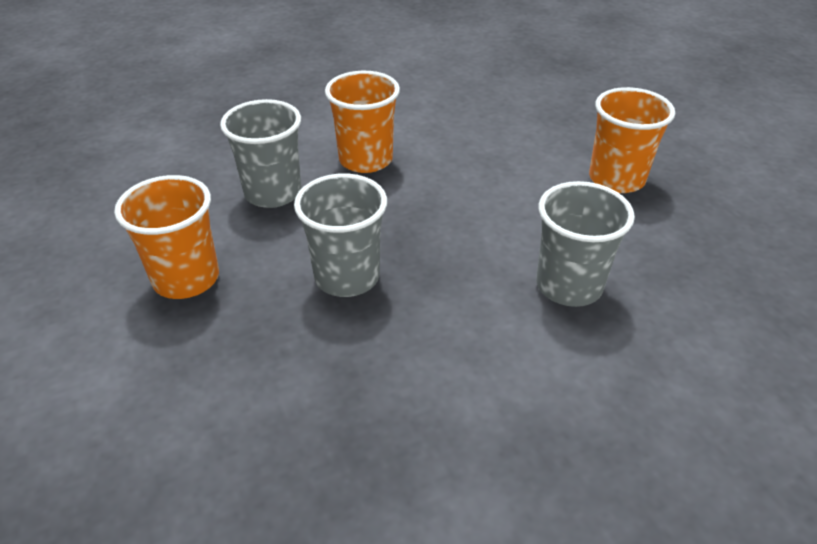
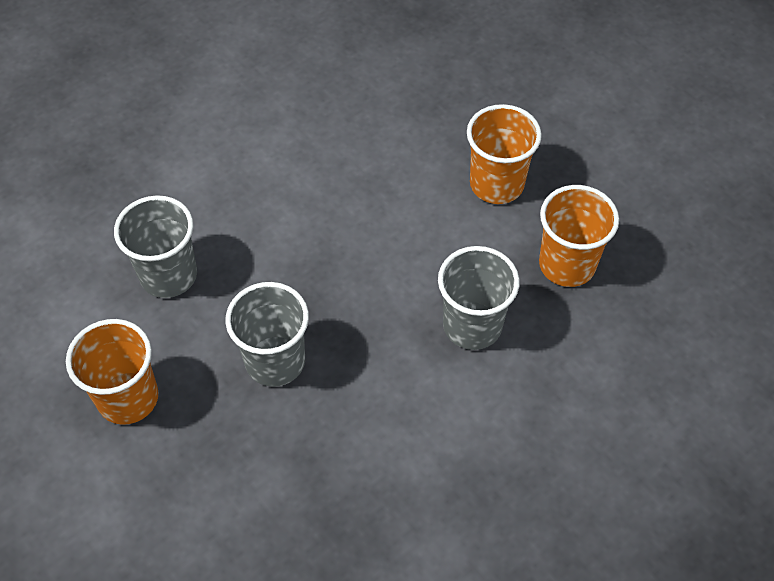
camera: 15 degrees left, 15 degrees up
(366, 160) = (247, 210): orange cup -> orange cup (567, 264)

